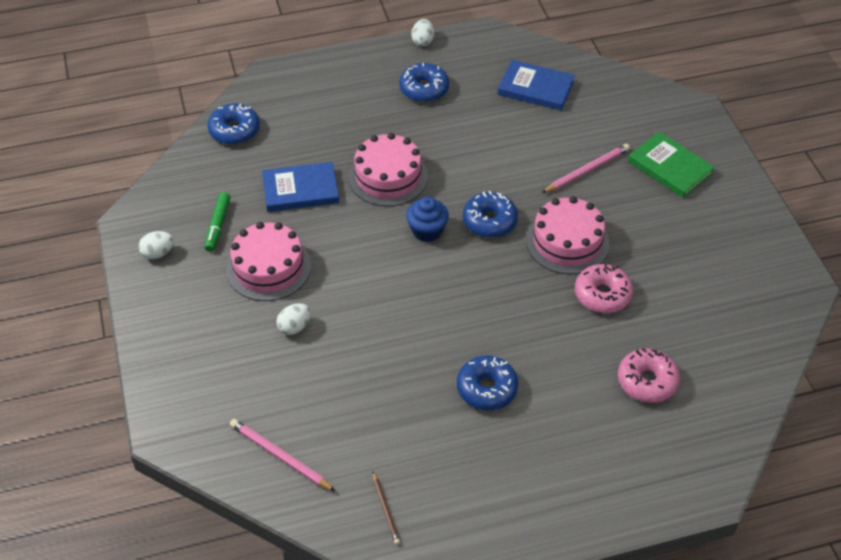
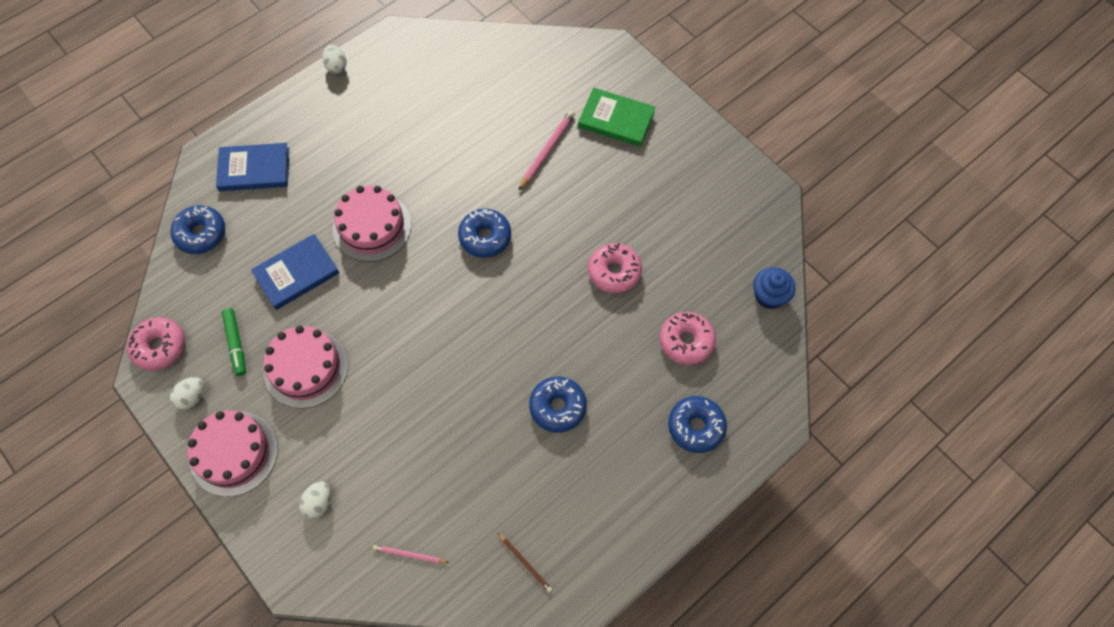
camera: 25 degrees left, 15 degrees up
(152, 204) = (159, 347): none -> pink donut
(280, 456) = (409, 555): pink pencil -> pink pencil, size x0.61
(294, 327) = (360, 419): white egg -> white egg (319, 503)
(424, 89) = (362, 119): blue donut -> blue donut (696, 427)
(427, 230) = (434, 269): blue cupcake -> blue cupcake (769, 296)
(535, 88) = (464, 80): blue book -> blue book (254, 169)
(567, 242) = (561, 231): pink cake -> pink cake (234, 453)

